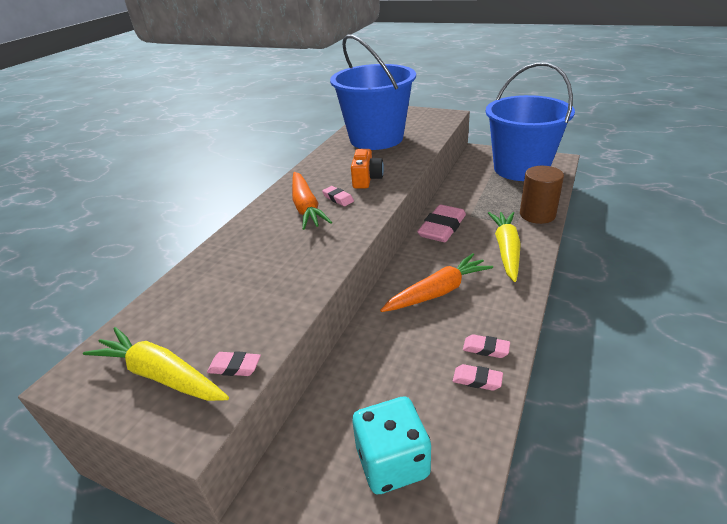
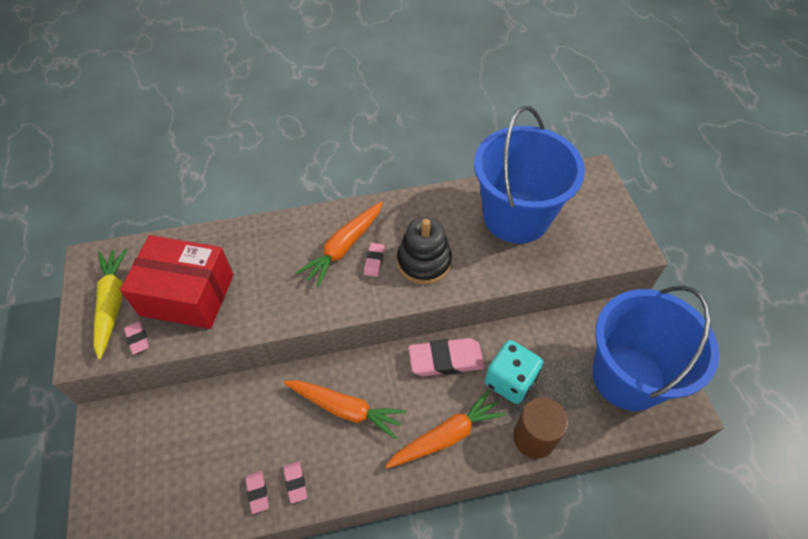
camera: 50 degrees right, 20 degrees up
(231, 310) = (187, 295): none -> red box
(366, 179) = (424, 262): orange camera -> black stacking toy
(392, 462) = (157, 474): turquoise dice -> turquoise dice (510, 380)
(506, 250) = (446, 436): yellow carrot -> orange carrot

